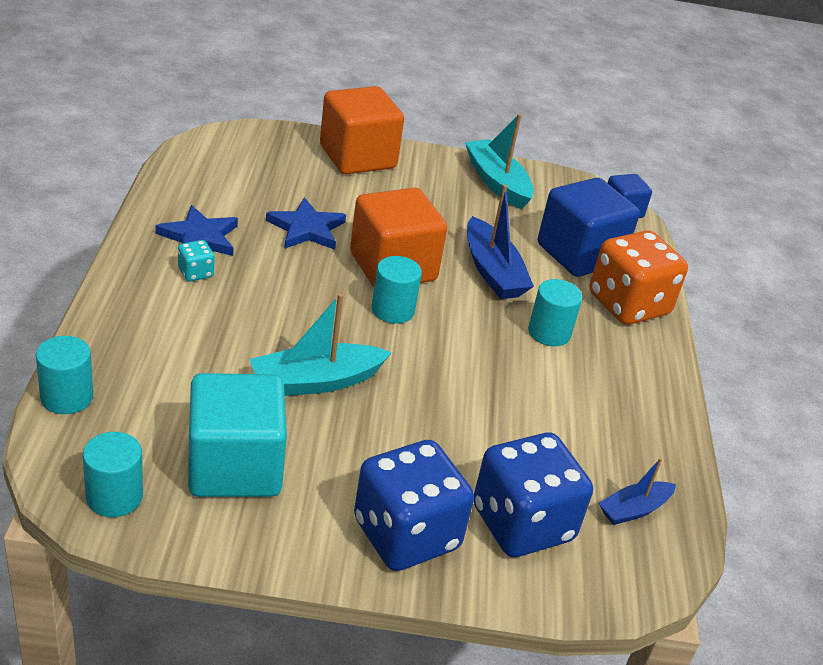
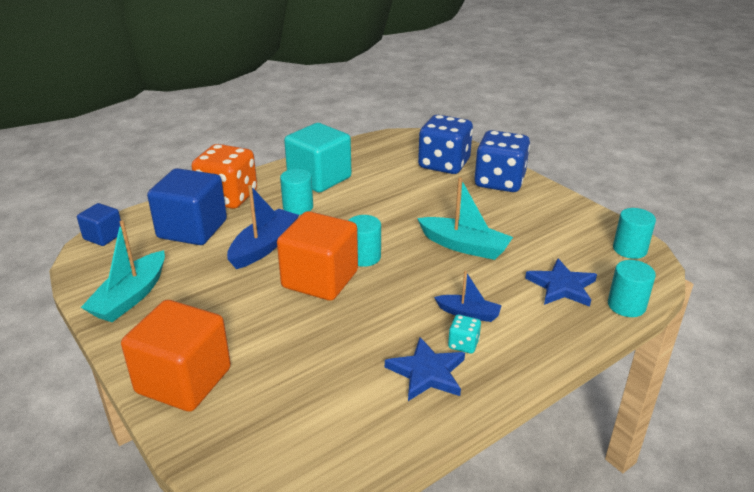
camera: 125 degrees left, 5 degrees down
(235, 466) = (553, 234): turquoise cube -> turquoise cube (319, 178)
(307, 229) = (334, 336): blue star -> blue star (561, 286)
(634, 510) = (390, 149): blue boat -> blue boat (468, 313)

